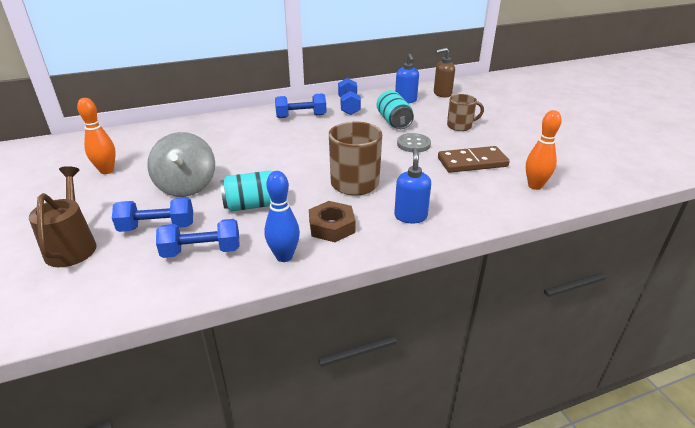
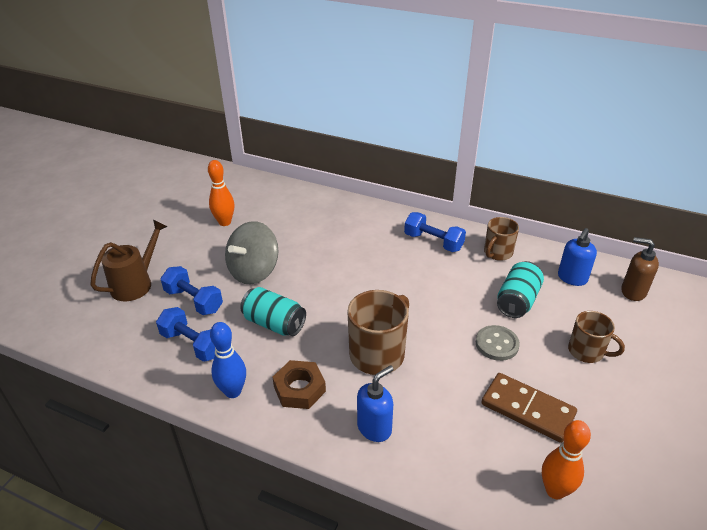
camera: 45 degrees right, 5 degrees up
(349, 106) = (497, 253): blue dumbbell -> brown mug

